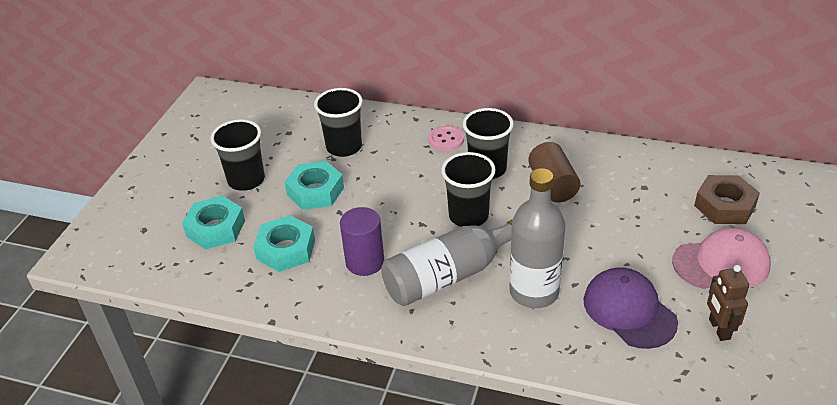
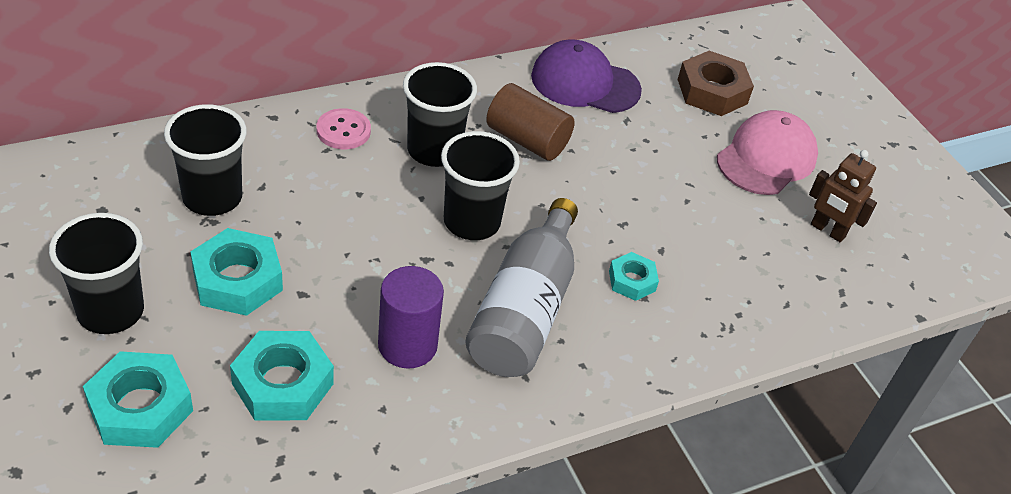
camera: 50 degrees left, 5 degrees up
(534, 292) = (632, 281): grey bottle -> turquoise nut
(629, 311) = (738, 253): purple cap -> purple cap (585, 83)

